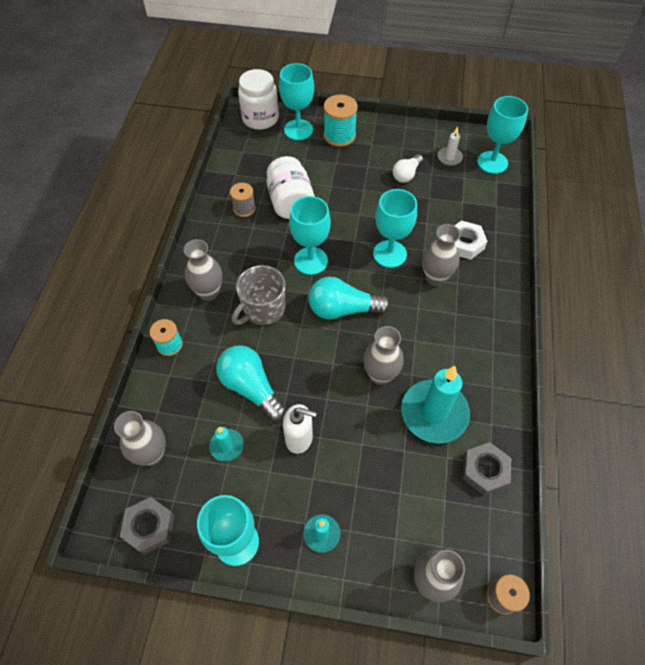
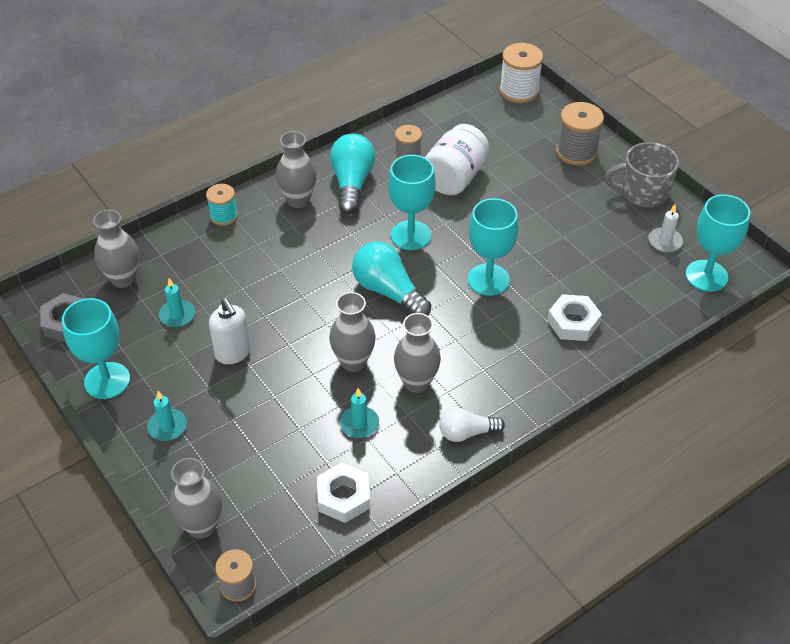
camera: 45 degrees right, 10 degrees down
(251, 388) = (243, 291): turquoise light bulb -> turquoise light bulb (352, 183)
(260, 118) = (519, 91): white jar -> white spool
(263, 309) = (324, 243): grey mug -> grey mug (643, 193)
(298, 130) = (542, 122): turquoise goblet -> none
(339, 135) = (576, 152): turquoise spool -> grey spool
(406, 174) = (597, 227): white light bulb -> white light bulb (467, 433)
(434, 413) = (359, 424): turquoise candle -> turquoise candle, size x0.49
(435, 278) = (504, 328): grey vase -> grey vase (416, 382)
(485, 470) = (343, 497): grey nut -> white nut

